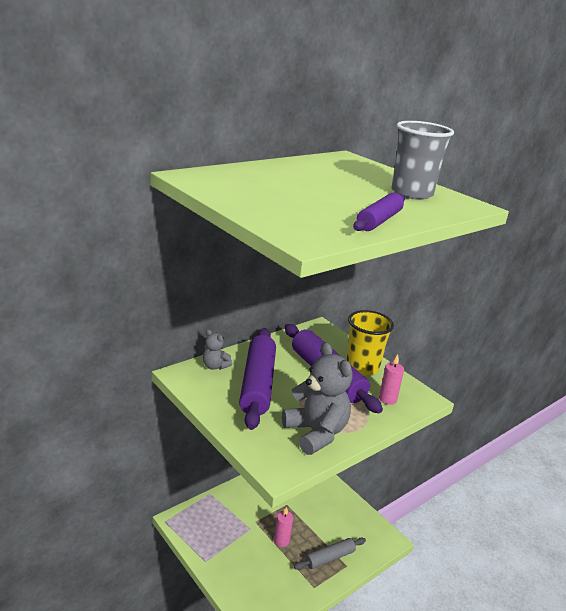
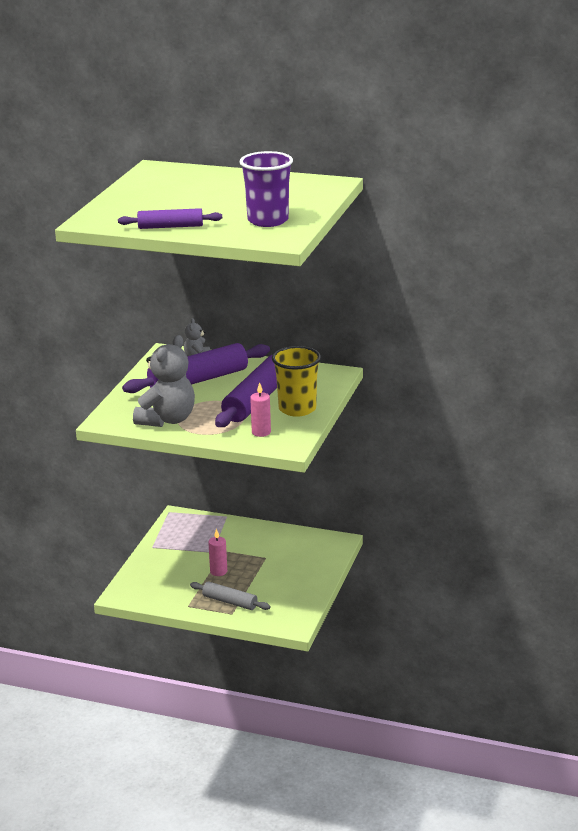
camera: 60 degrees right, 0 degrees up
(412, 193) = (268, 220): grey cup -> purple cup

